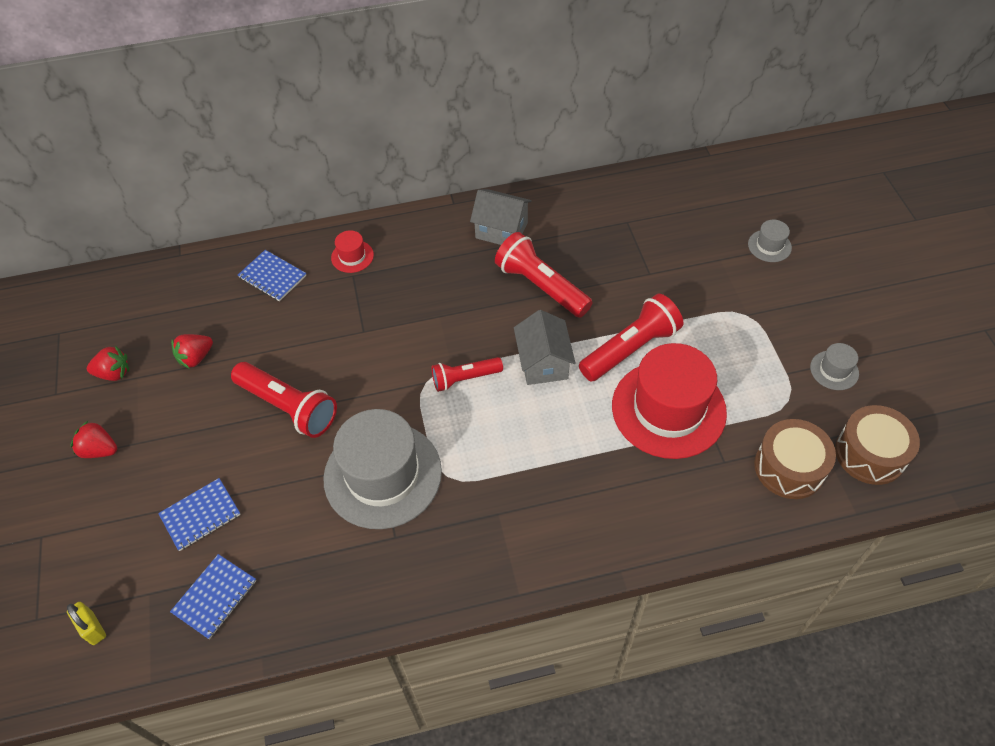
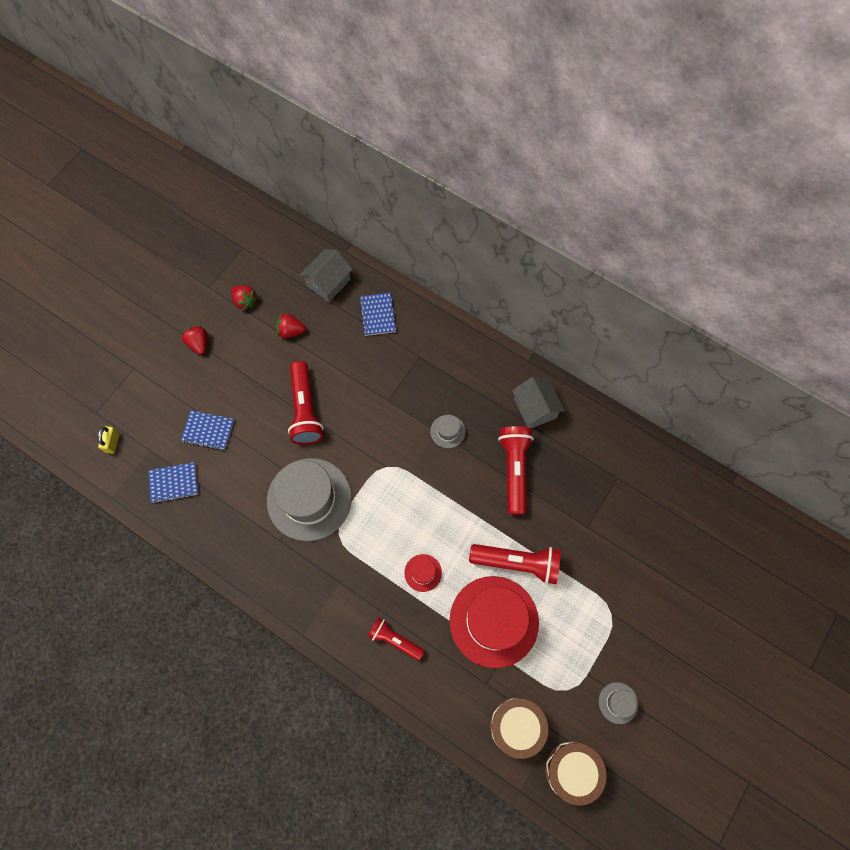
camera: 45 degrees right, 15 degrees up
(352, 256) = (432, 343): red hat -> red hat (423, 573)
(465, 378) = (408, 486): red flashlight -> red flashlight (394, 639)
(543, 363) = (459, 520): grey house -> grey house (328, 283)
(769, 246) = (686, 585): grey hat -> grey hat (447, 431)

